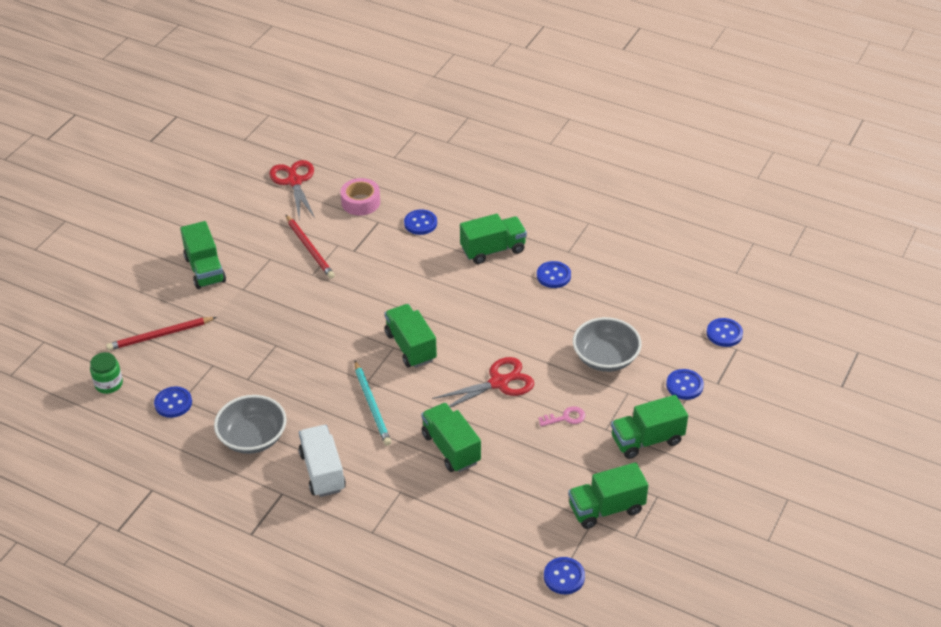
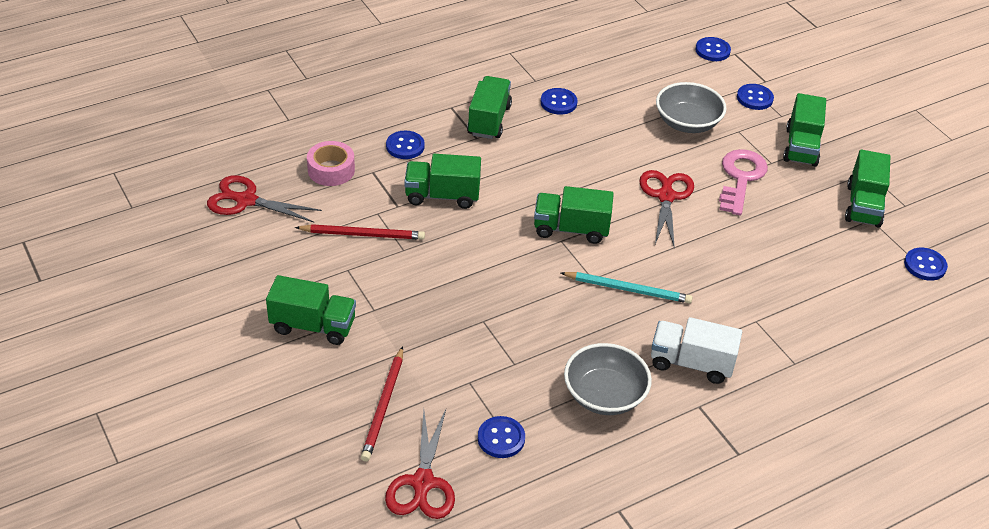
camera: 60 degrees left, 0 degrees up
(109, 384) = (422, 483): green jar -> red scissors
(451, 448) = (725, 263): green truck -> green truck (442, 196)
(565, 418) = (741, 178): pink key -> pink key, size x1.97

